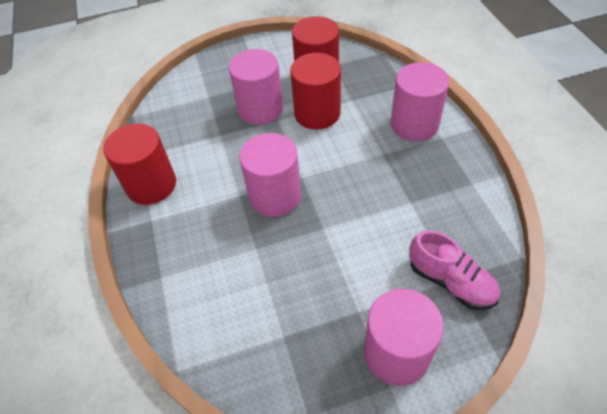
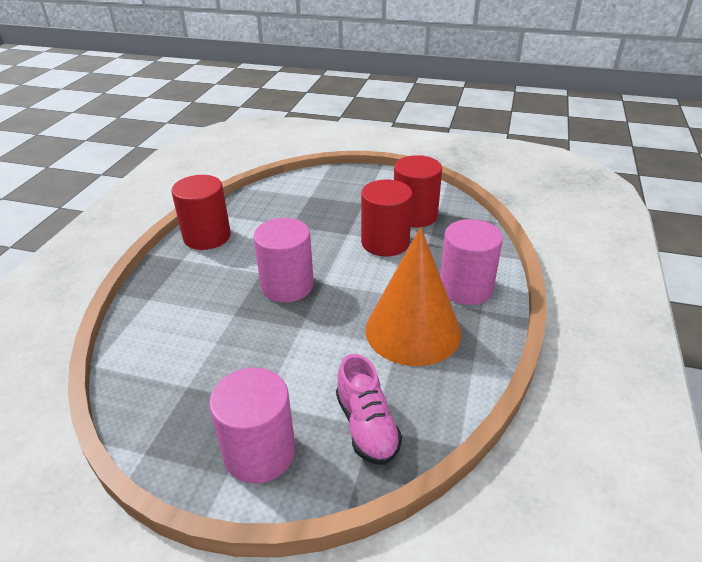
camera: 30 degrees right, 15 degrees down
(260, 109) = (341, 221): pink cylinder -> none
(410, 182) = (413, 330): none -> orange cone

